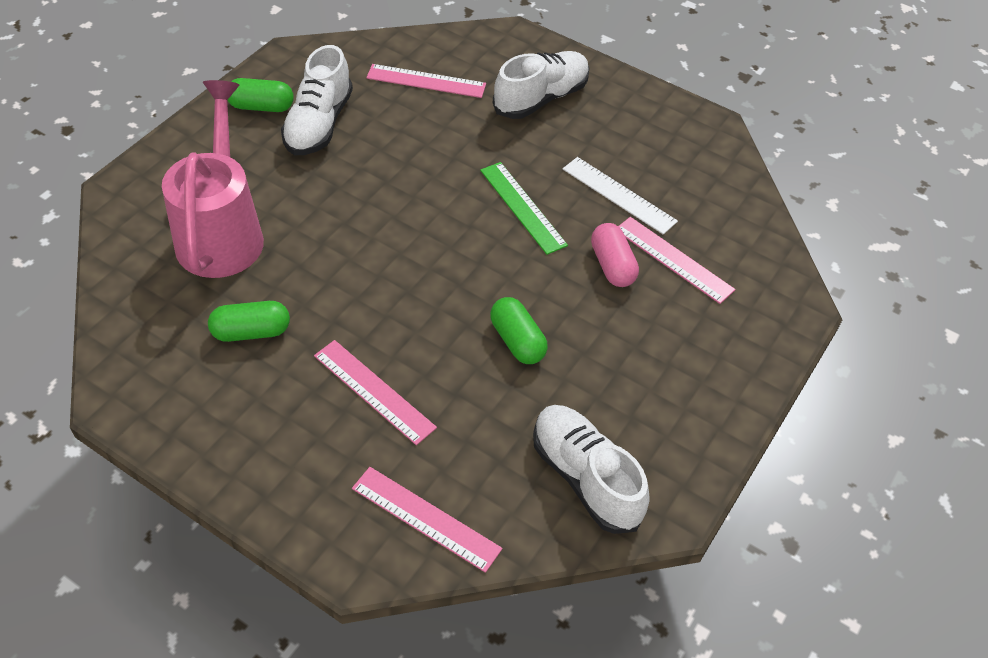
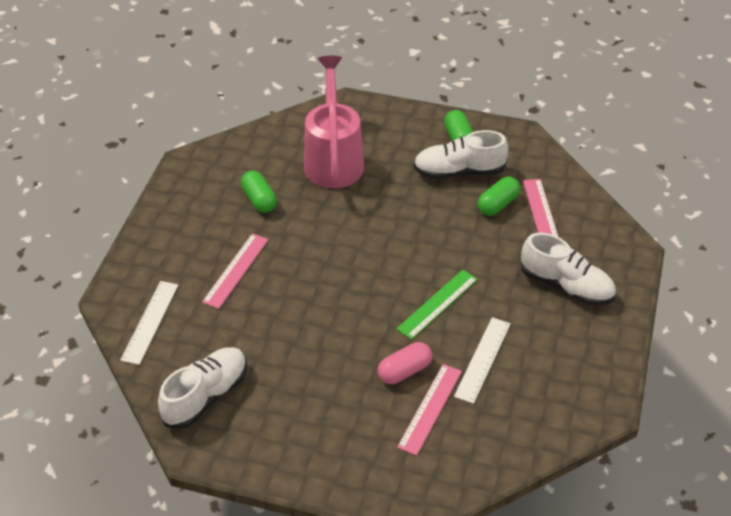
camera: 75 degrees right, 5 degrees down
(222, 232) = (333, 159): pink watering can -> pink watering can turned 75 degrees counterclockwise
(425, 518) = (150, 322): pink ruler -> white ruler
(517, 341) = (307, 332): green capsule -> green capsule (498, 204)

